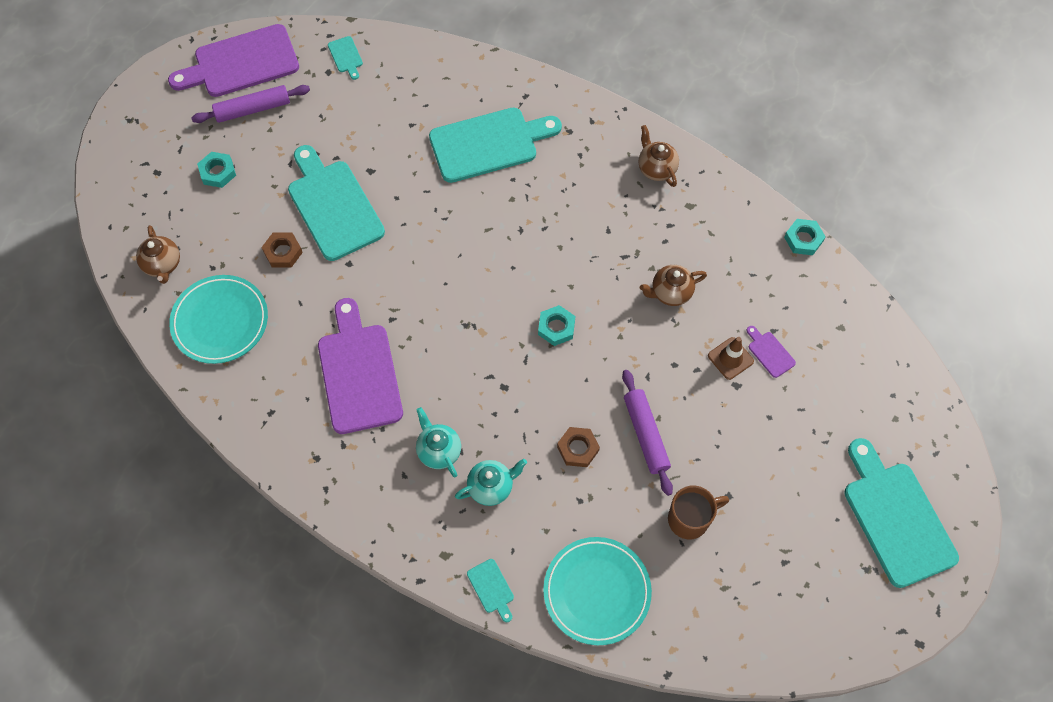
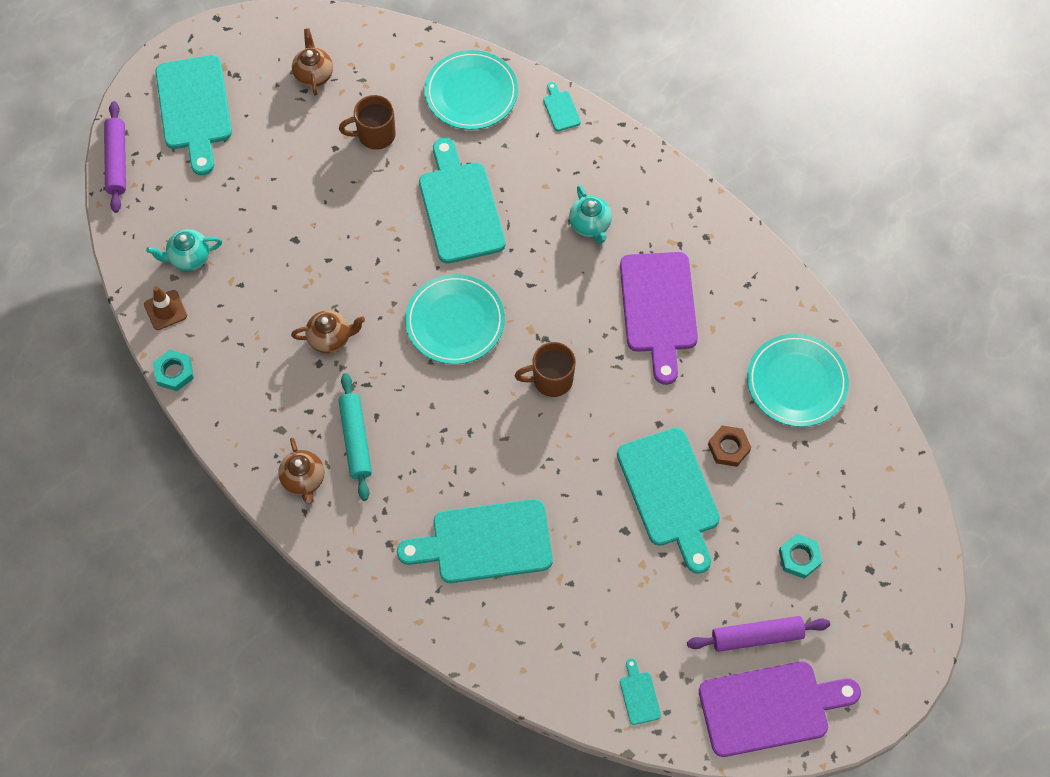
camera: 170 degrees left, 0 degrees up
(163, 265) = (858, 454): brown teapot -> brown teapot (314, 75)
(454, 287) = (551, 380): none -> brown mug
(491, 487) = (546, 187): turquoise teapot -> turquoise teapot (189, 258)
(556, 327) = (455, 322): turquoise nut -> turquoise plate
(578, 448) = (460, 207): brown nut -> turquoise cutting board
(621, 207) = (355, 440): none -> turquoise rolling pin
(646, 434) = (394, 209): purple rolling pin -> purple rolling pin (117, 161)
(730, 358) = (292, 265): brown traffic cone -> brown traffic cone (165, 310)
(769, 352) = (252, 264): purple cutting board -> none

